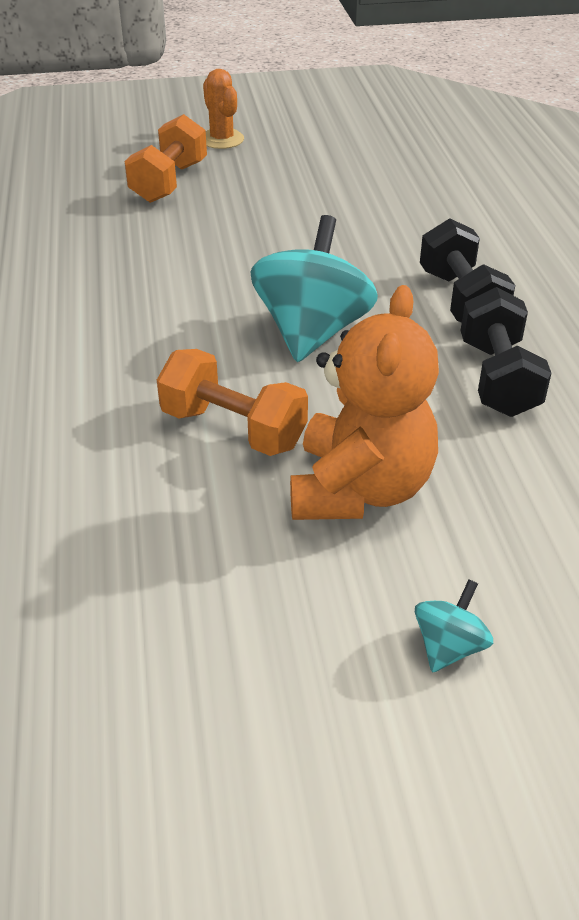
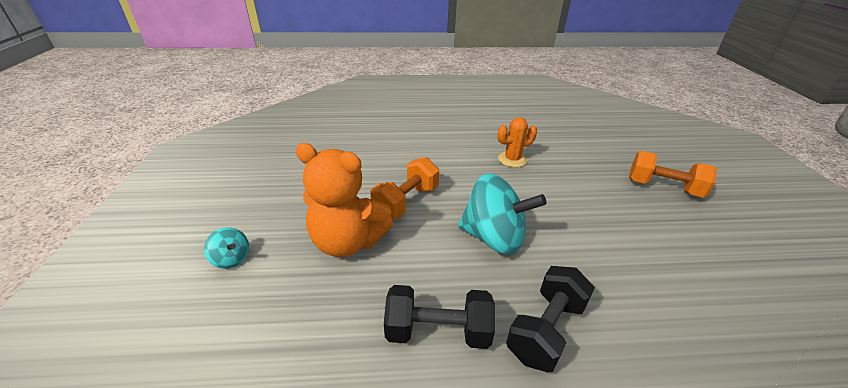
camera: 95 degrees right, 5 degrees down
(222, 139) = (751, 213): orange cactus -> orange cactus (512, 159)
(461, 300) = (545, 329): black dumbbell -> black dumbbell turned 45 degrees counterclockwise

